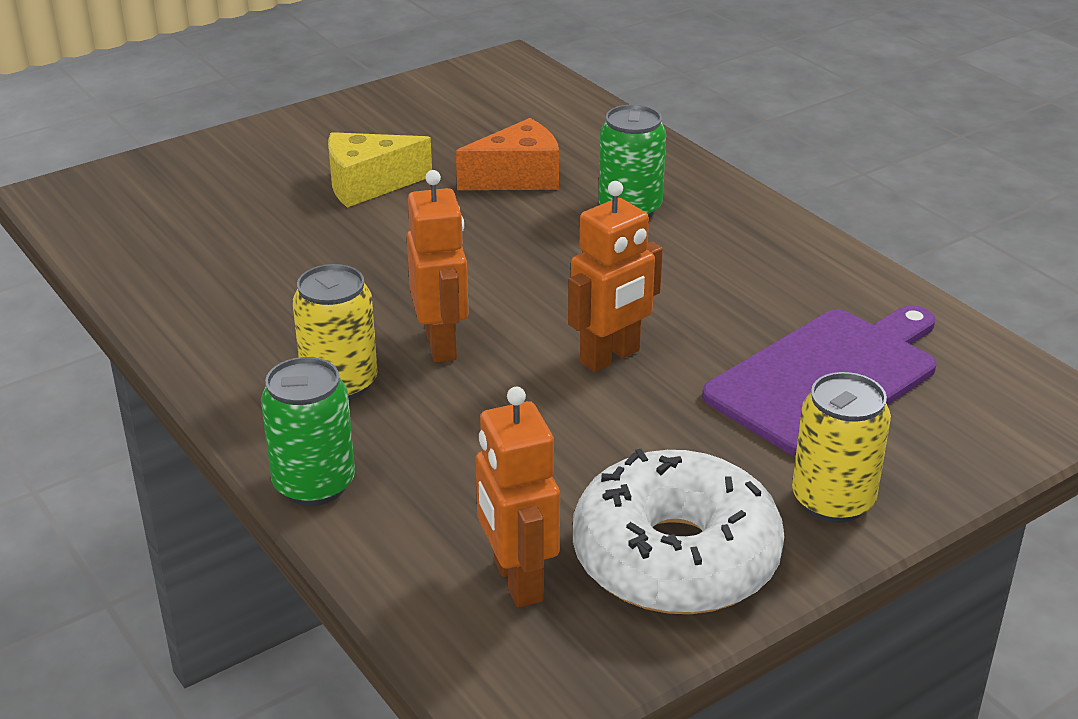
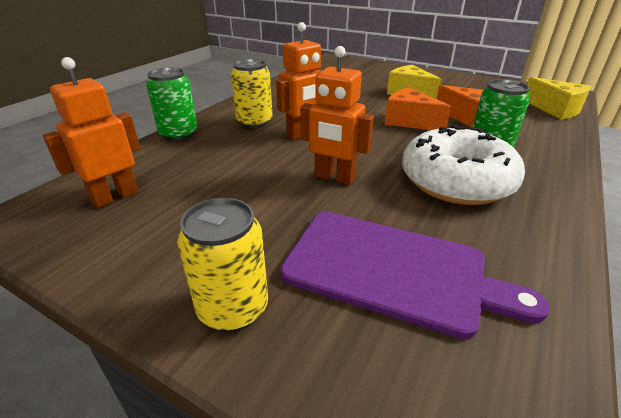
camera: 65 degrees right, 0 degrees up
(485, 230) = (409, 122): none -> orange cheese
(554, 100) = (555, 109): none -> yellow cheese
(675, 557) = (145, 245): white donut -> white donut (456, 181)

